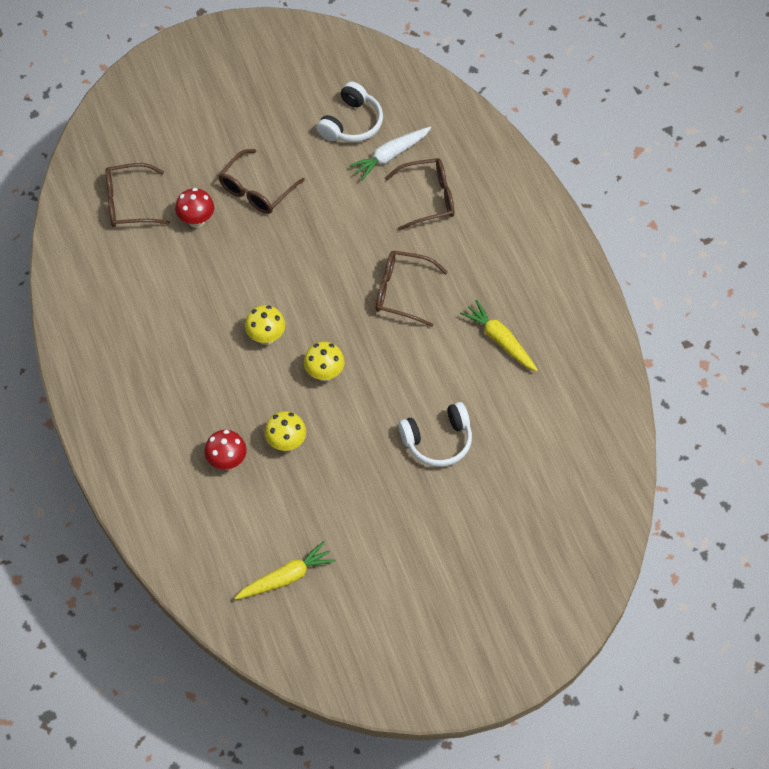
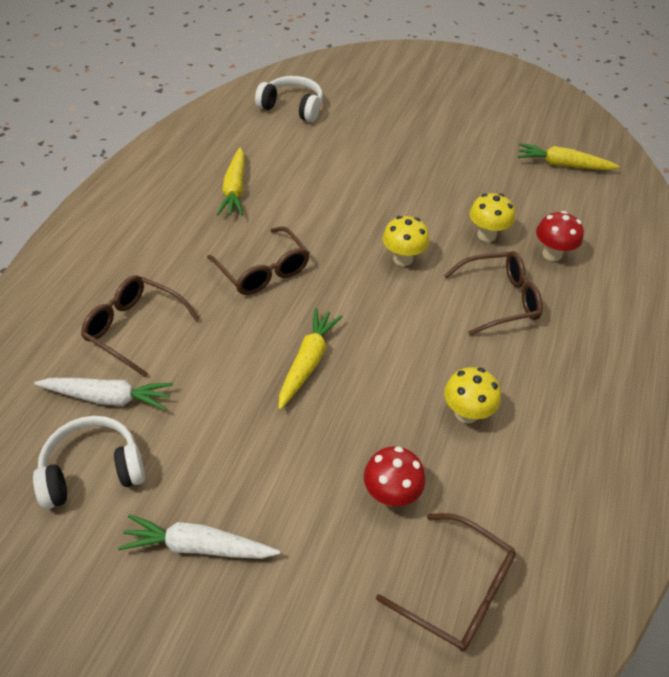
camera: 140 degrees left, 10 degrees down
(257, 190) = (286, 475): brown glasses -> brown glasses (499, 299)
(264, 133) = (198, 546): none -> white carrot
(266, 337) = (427, 320): yellow mushroom -> yellow mushroom (466, 413)
(309, 255) = (308, 362): none -> yellow carrot
(438, 441) = (363, 166): white headphones -> white headphones (292, 107)

